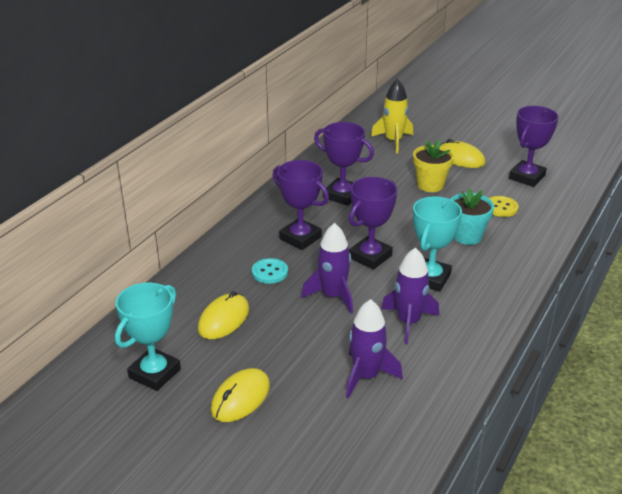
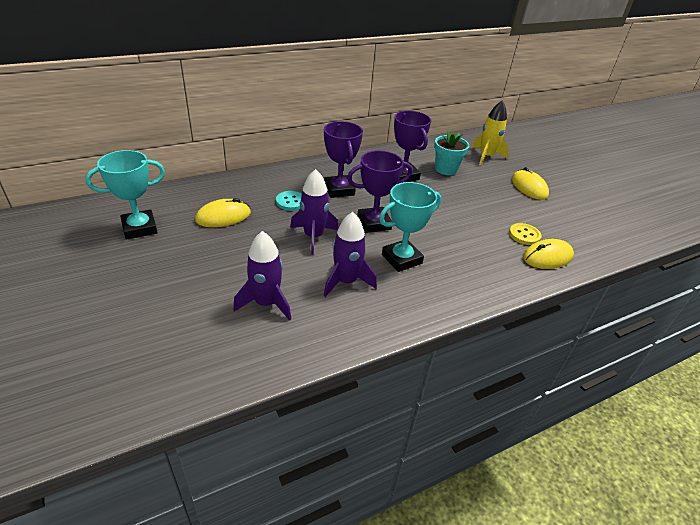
camera: 30 degrees right, 5 degrees up
(240, 398) = (166, 271): yellow mouse -> yellow mouse (547, 257)
(430, 185) = (481, 195): yellow flower pot -> none
(467, 236) = (469, 243): turquoise flower pot -> turquoise flower pot (446, 169)
(527, 177) = (574, 223): purple trophy -> none

